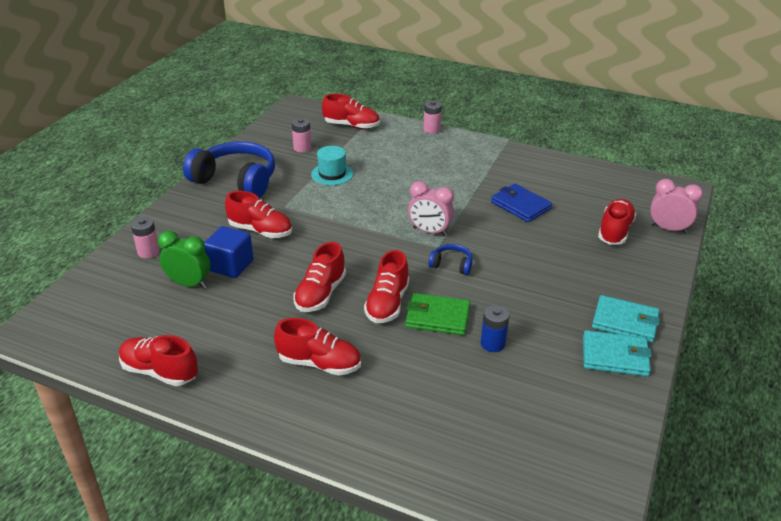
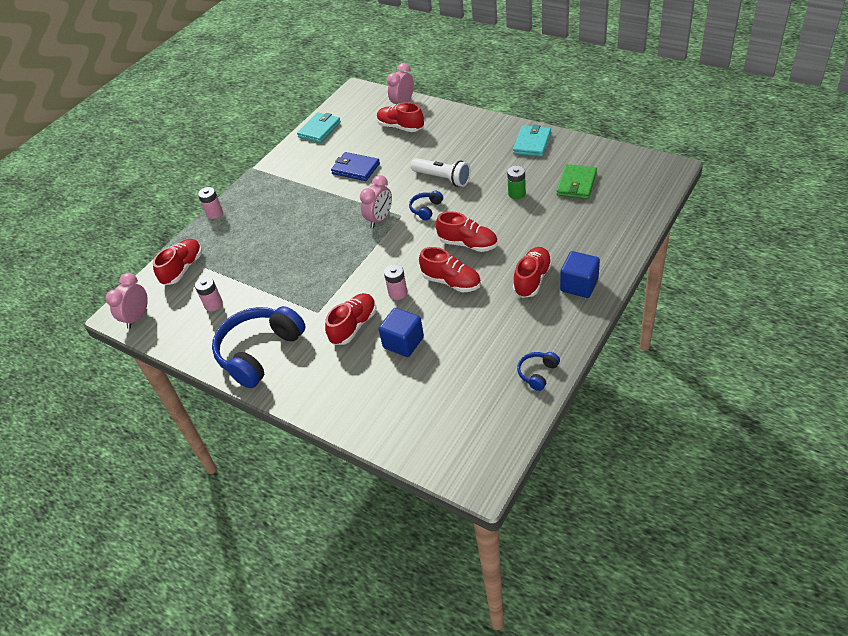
camera: 75 degrees left, 10 degrees up
(148, 252) = (370, 407): pink battery -> pink battery (398, 293)
(160, 371) = (537, 373): red shoe -> blue headphones
(189, 284) = (425, 369): green clock -> none
(290, 115) = (137, 317): none -> pink clock
(305, 410) = (579, 285): none -> blue cube
(332, 174) = (271, 280): turquoise hat -> none
(437, 317) = (486, 218): green wallet -> green wallet (576, 184)
(492, 343) = (516, 193): blue battery -> green battery
(514, 274) = (442, 178): none -> white flashlight
(520, 205) = (355, 169): blue wallet -> blue wallet turned 60 degrees clockwise
(625, 322) = (500, 135): turquoise wallet -> turquoise wallet (319, 130)

